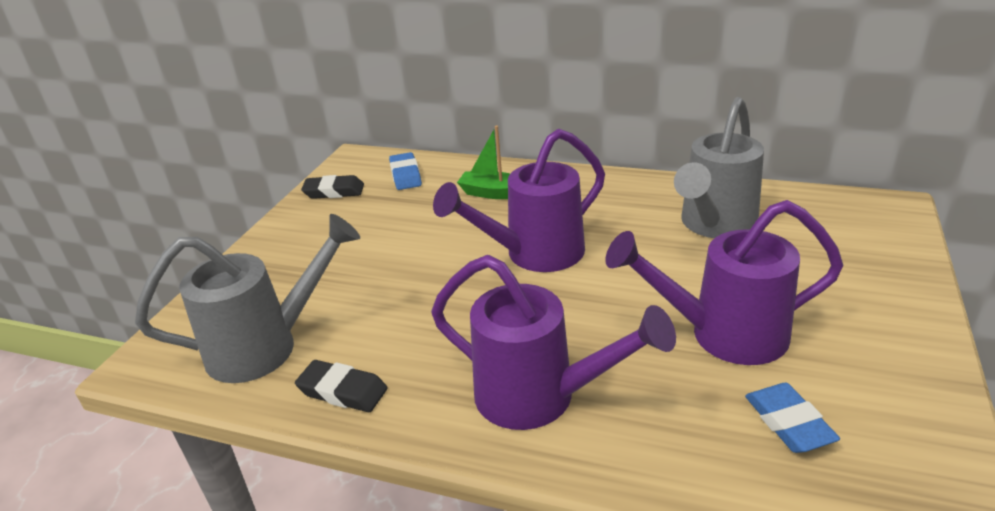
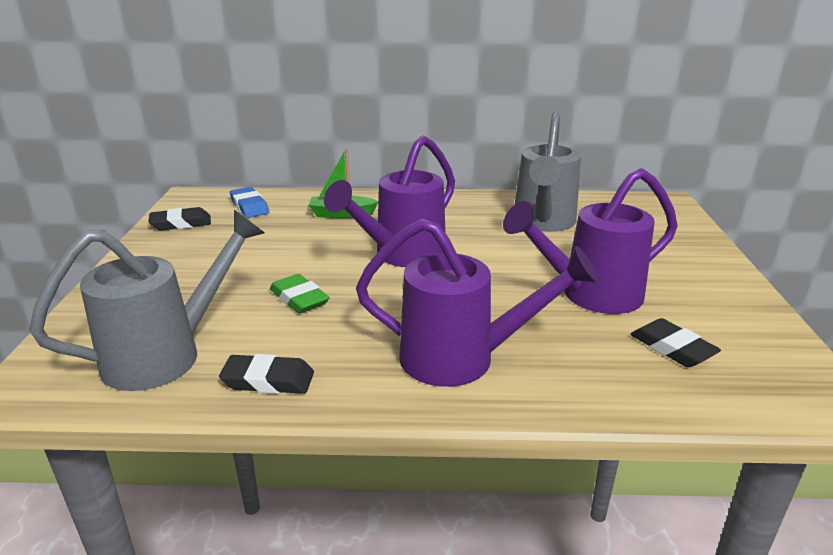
camera: 20 degrees left, 5 degrees down
(408, 298) = (299, 299): none -> green eraser
(788, 422) = (672, 348): blue eraser -> black eraser

